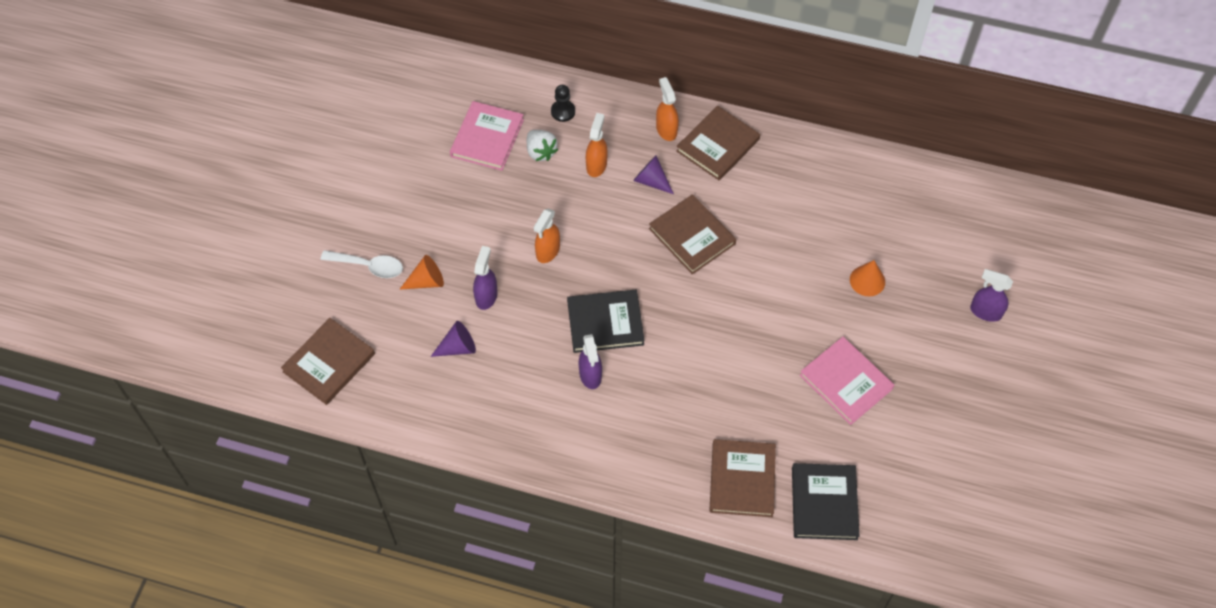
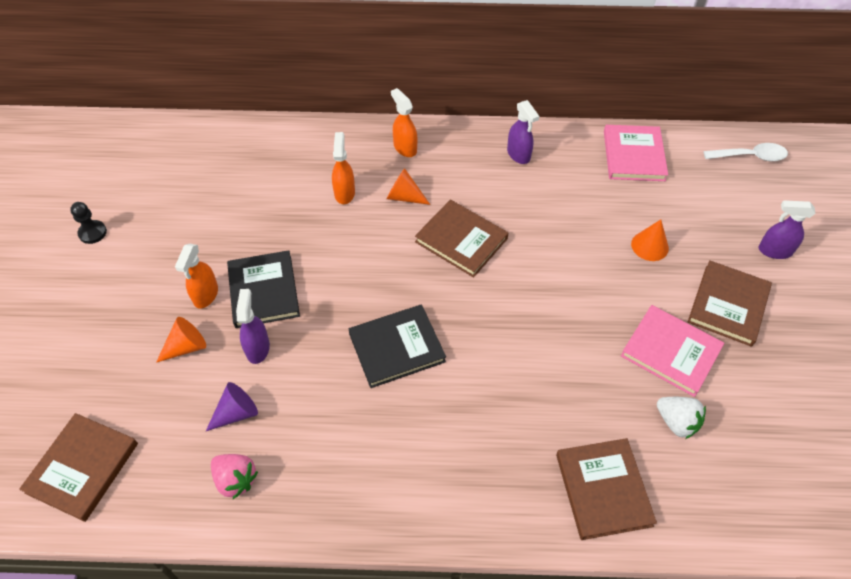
camera: 15 degrees left, 5 degrees down
(369, 266) = (116, 345): white spoon -> white spoon (750, 156)
(447, 401) = (235, 480): none -> pink strawberry
(487, 138) = (225, 189): pink book -> pink book (633, 155)
(541, 152) = (284, 192): white strawberry -> white strawberry (676, 422)
(547, 251) = (315, 286): orange spray bottle -> orange spray bottle (205, 295)
(563, 111) = (298, 151): black pawn -> black pawn (92, 233)
(590, 375) = (396, 409): purple spray bottle -> purple spray bottle (518, 155)
(651, 181) = (404, 197): purple cone -> orange cone
(717, 145) = (459, 152): brown book -> brown book (728, 305)
(824, 503) = (703, 494): black book -> black book (264, 291)

